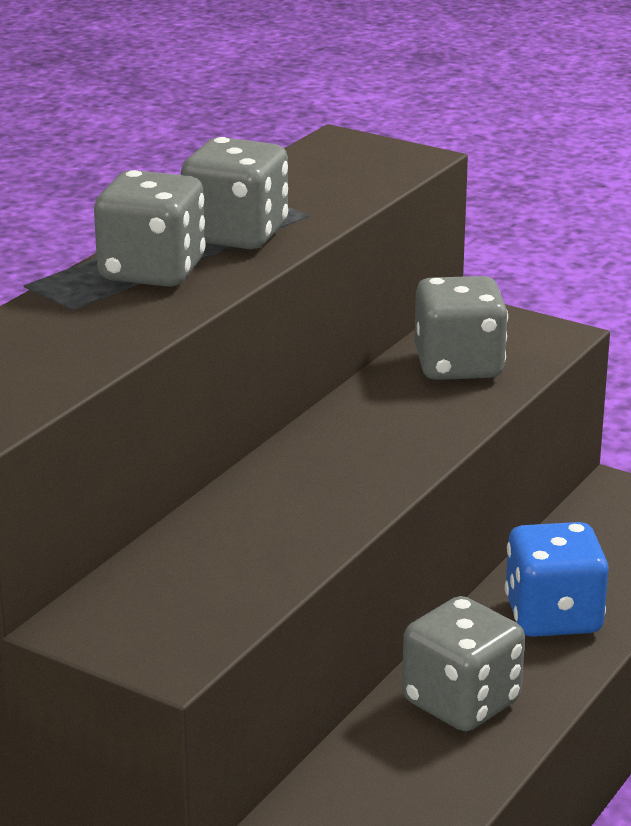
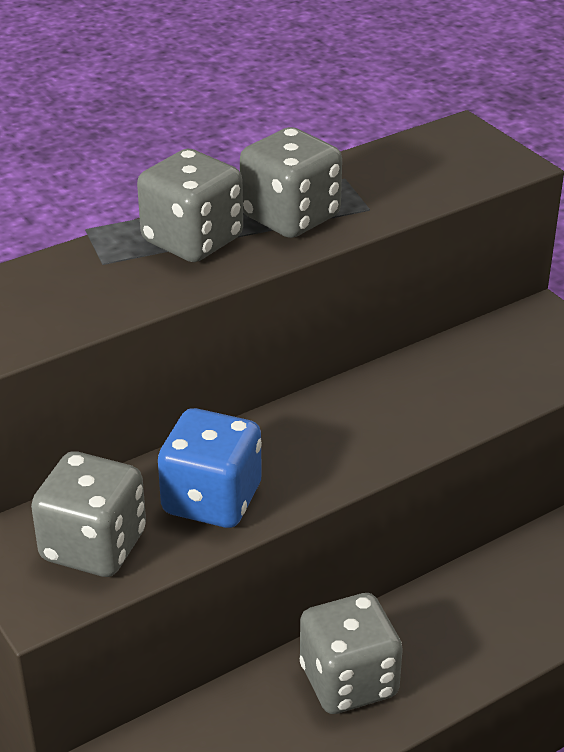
camera: 25 degrees right, 10 degrees up
(458, 366) = (486, 367): grey dice -> grey dice (94, 546)
(553, 617) = (483, 620): blue dice -> blue dice (212, 500)

